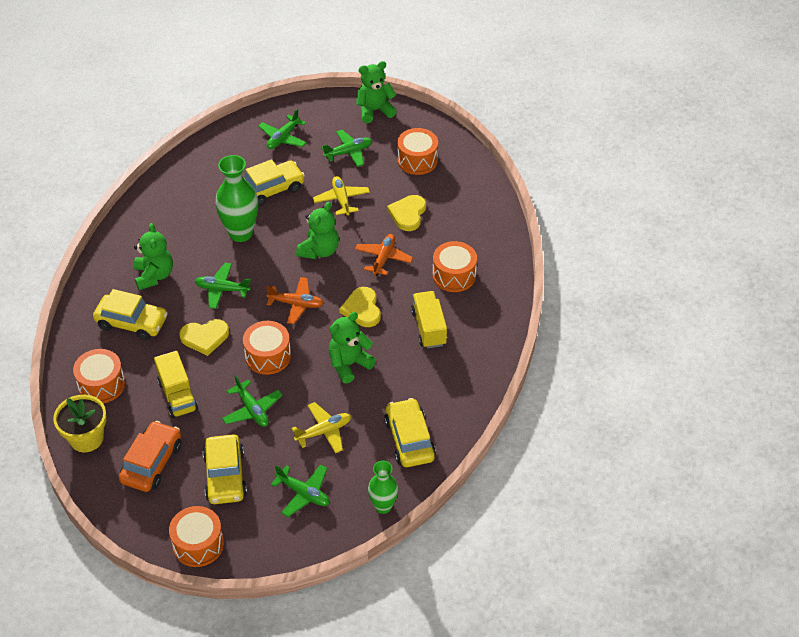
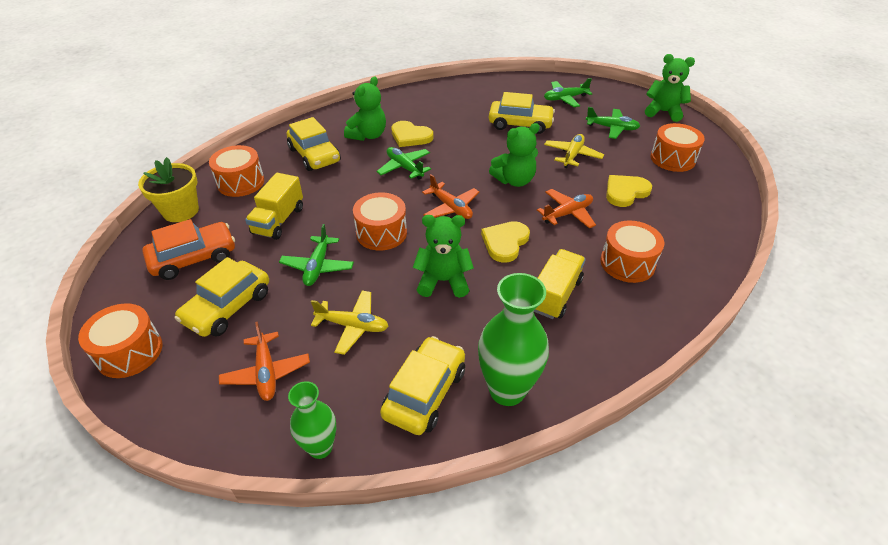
camera: 40 degrees right, 5 degrees down
(205, 337) = (351, 192): yellow heart -> yellow heart (410, 136)
(240, 233) = (463, 140): green vase -> green vase (507, 390)
(303, 493) = (266, 372): green plane -> orange plane

